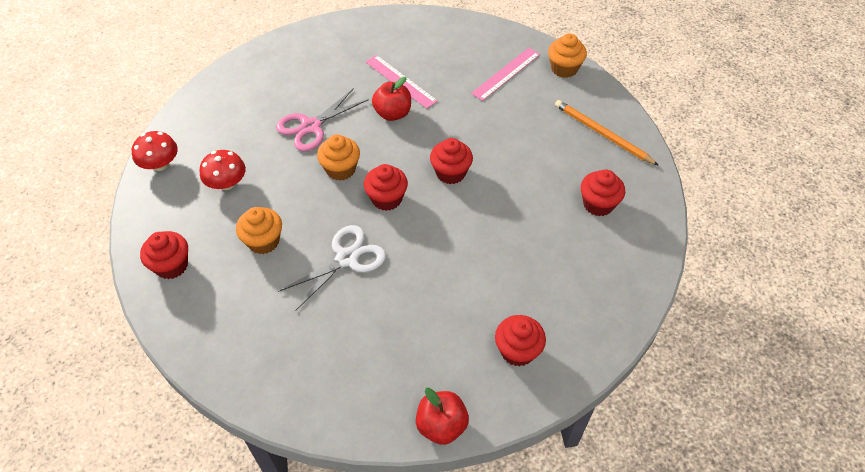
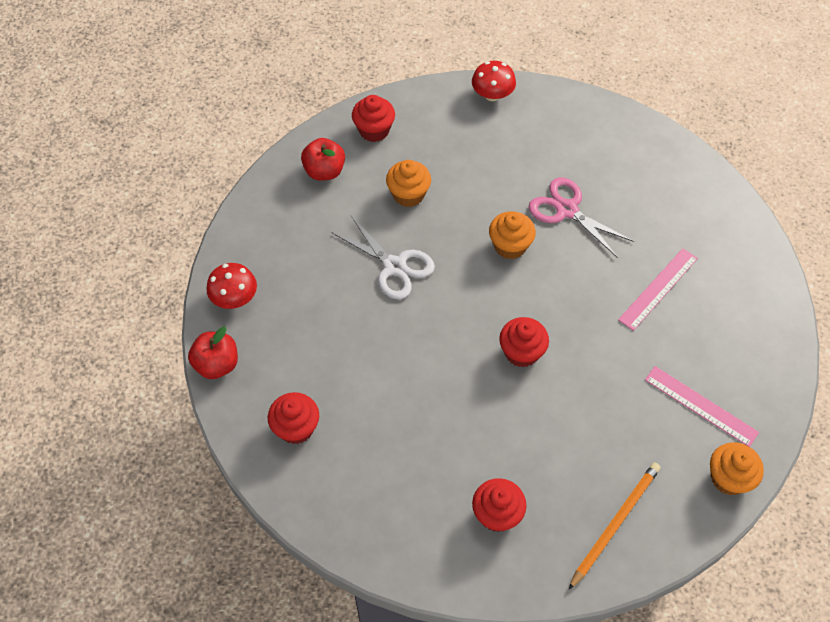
camera: 85 degrees right, 5 degrees up
(227, 183) = (476, 152): red mushroom -> red mushroom (234, 298)
(386, 199) = (475, 293): red cupcake -> none
(393, 113) = (603, 286): red apple -> red apple (324, 171)

